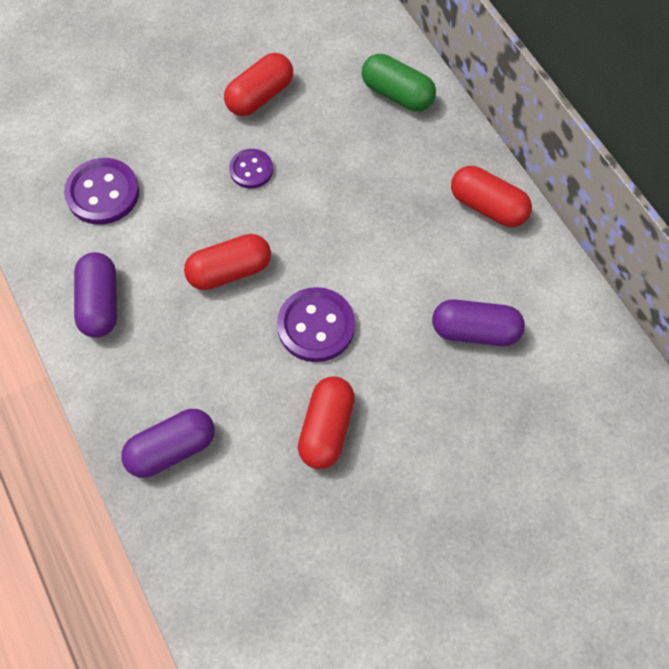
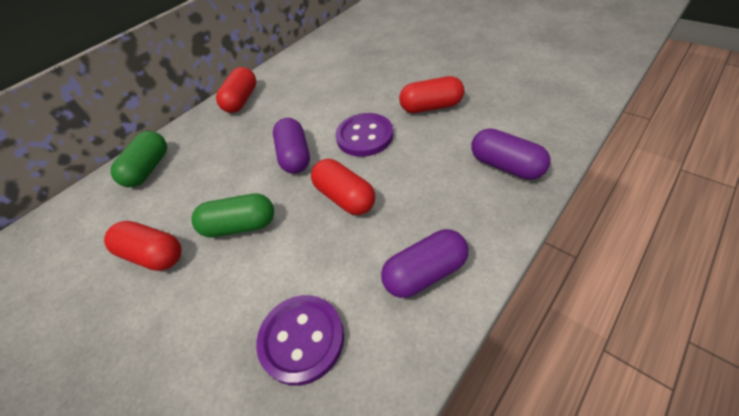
camera: 105 degrees left, 15 degrees down
(251, 170) = (240, 226): purple button -> green capsule
(475, 331) = (331, 79): purple capsule -> purple capsule (295, 156)

